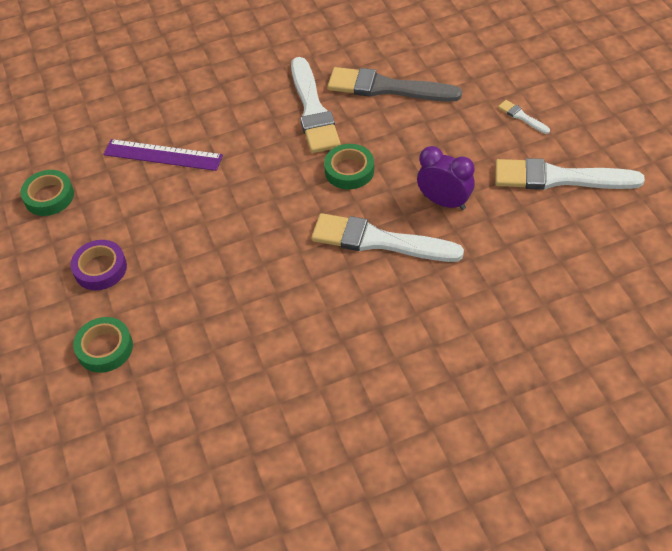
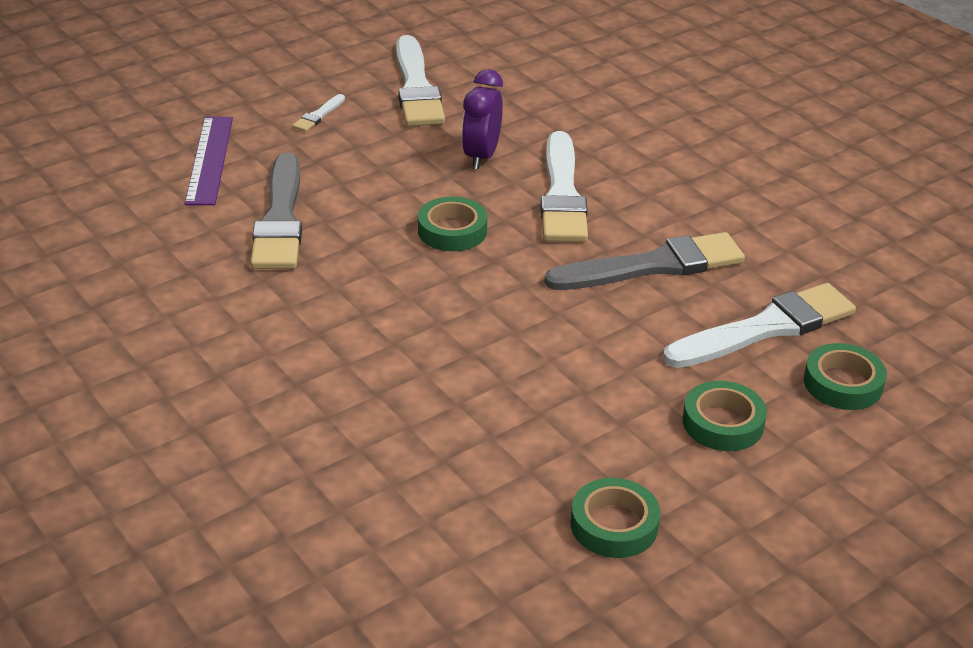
camera: 110 degrees left, 15 degrees down
(100, 268) = (723, 423): purple tape -> green tape
(163, 155) = (478, 412): purple ruler -> purple ruler (210, 160)
(272, 275) = (653, 266): none -> grey brush
(313, 110) = (340, 278): white brush -> white brush (766, 328)

